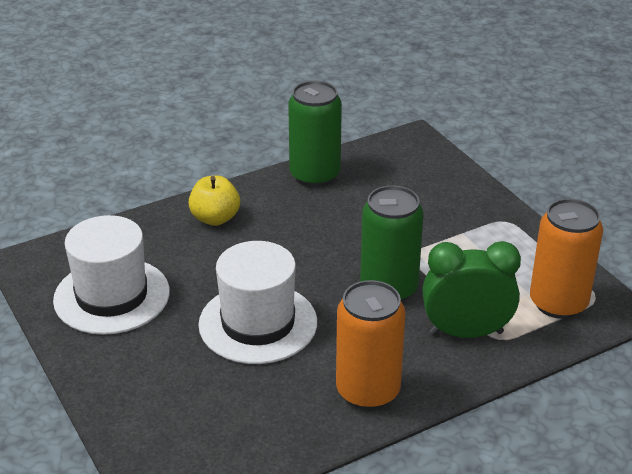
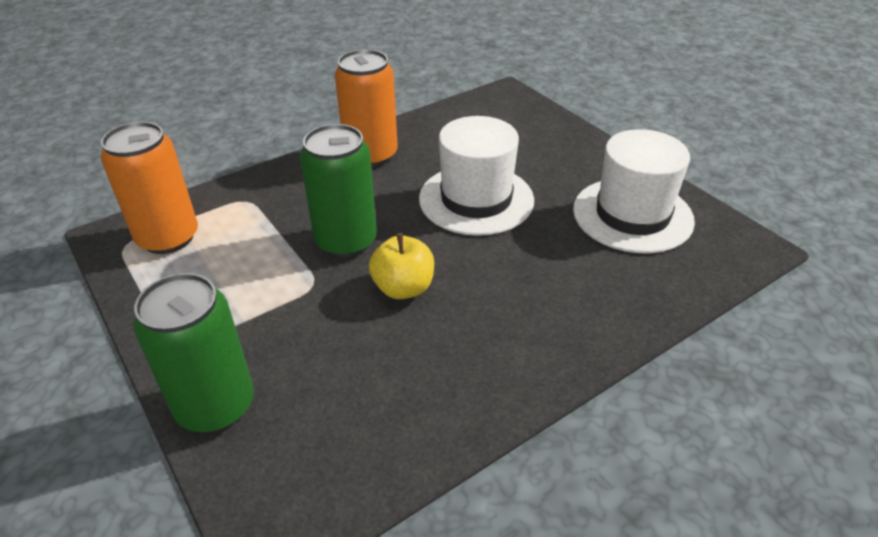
camera: 175 degrees right, 5 degrees up
(215, 218) = (568, 319): yellow apple -> yellow apple (403, 288)
(315, 175) = (448, 414): green can -> green can (215, 406)
(466, 333) = (275, 204): green clock -> none

